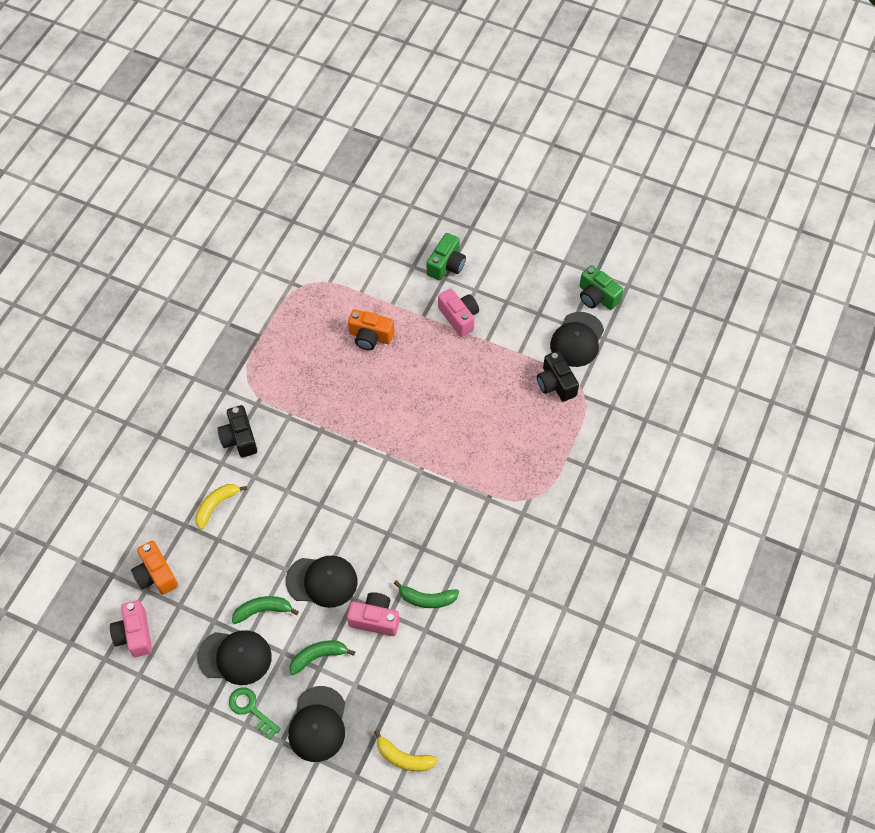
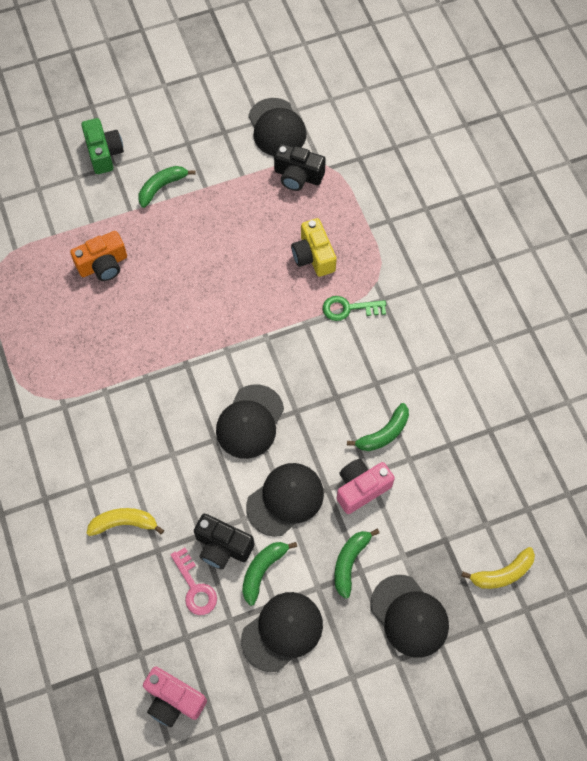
camera: 45 degrees left, 5 degrees up
(156, 575) = (135, 632): orange camera -> none
(215, 582) = (195, 587): none -> pink key
(216, 505) = (124, 523): yellow banana -> yellow banana turned 90 degrees clockwise
(239, 438) = (81, 448): black camera -> black camera (222, 546)
(251, 709) = (343, 660): green key -> green key (348, 309)
(353, 514) = (250, 422): none -> black cap
(459, 317) = (162, 187): pink camera -> green banana
(508, 445) = (313, 256): none -> yellow camera
(597, 296) = (255, 81): green camera -> none

